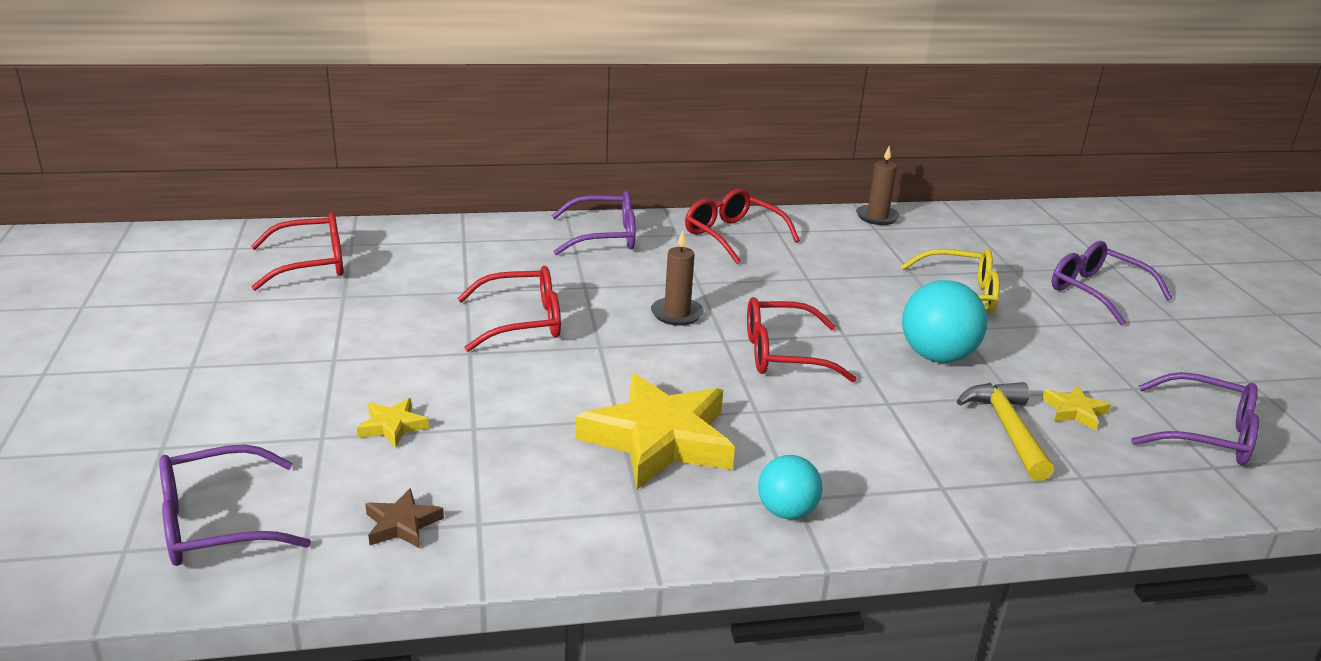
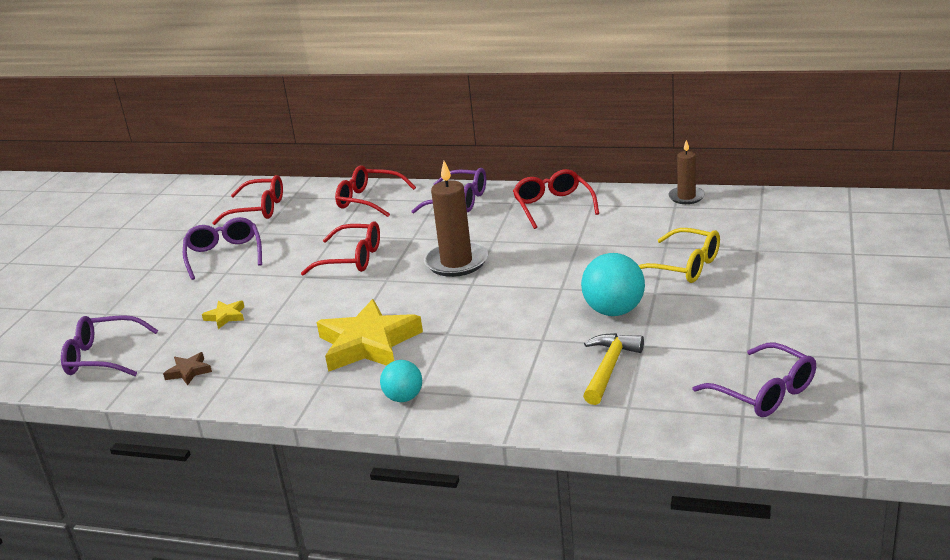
camera: 30 degrees right, 0 degrees up
(677, 314) = (456, 262): brown candle -> brown candle, size x1.68
(784, 354) = (503, 298): red glasses -> red glasses (369, 200)
(1074, 411) = (676, 362): yellow star -> none
(1097, 292) = (810, 274): purple glasses -> purple glasses (224, 255)

